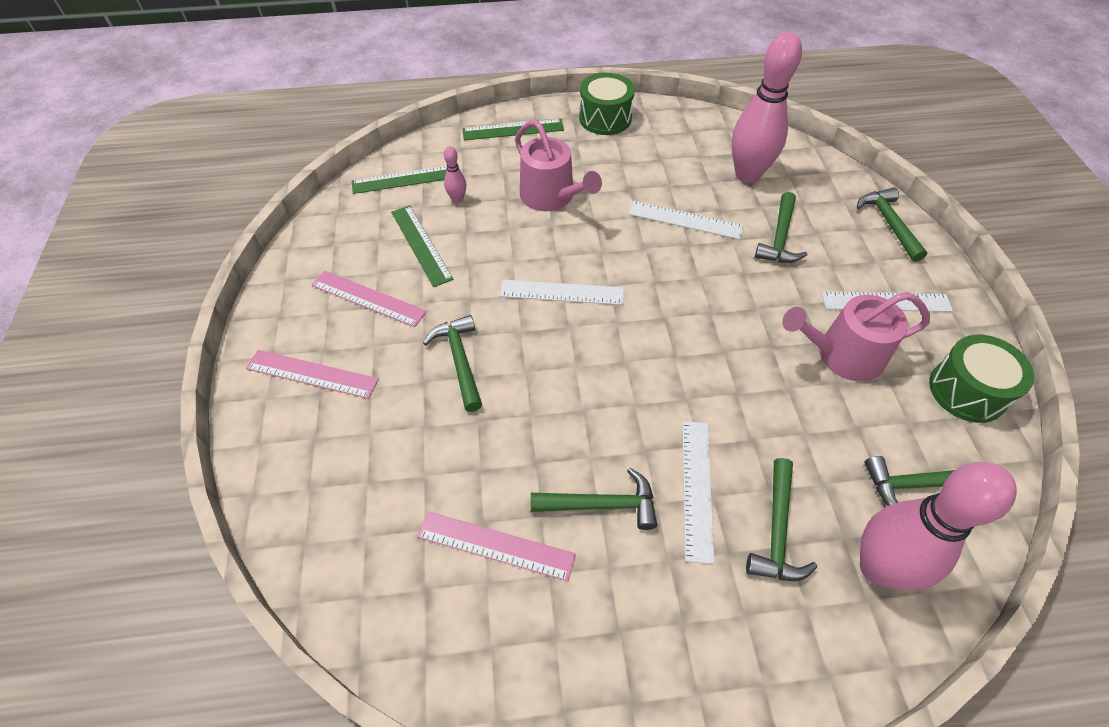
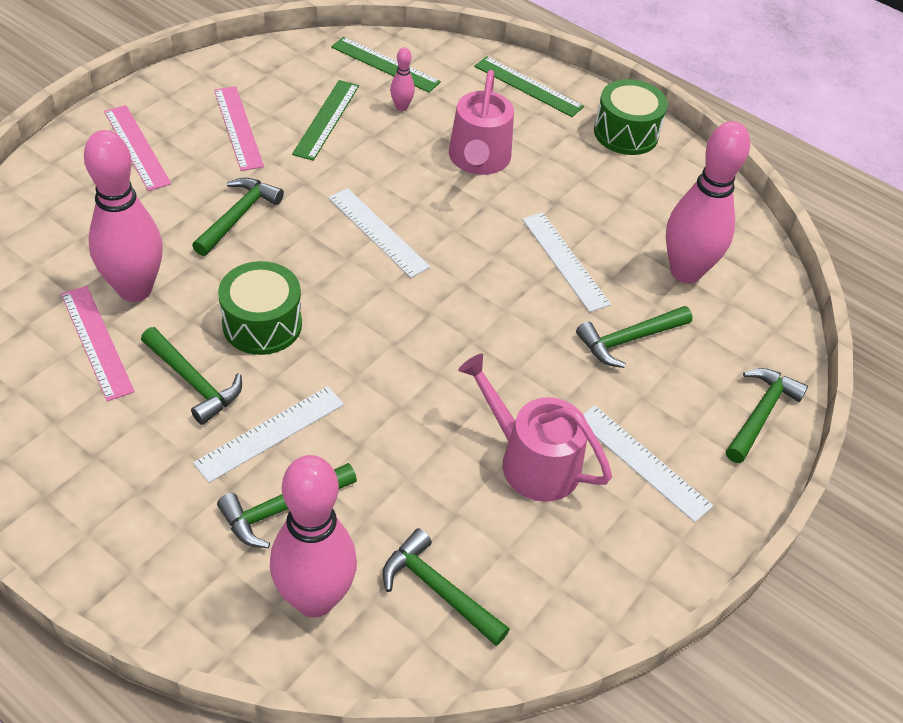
camera: 40 degrees right, 5 degrees down
(466, 479) = (135, 289): none -> pink bowling pin
(967, 391) = (598, 580): green drum -> green drum (262, 324)

